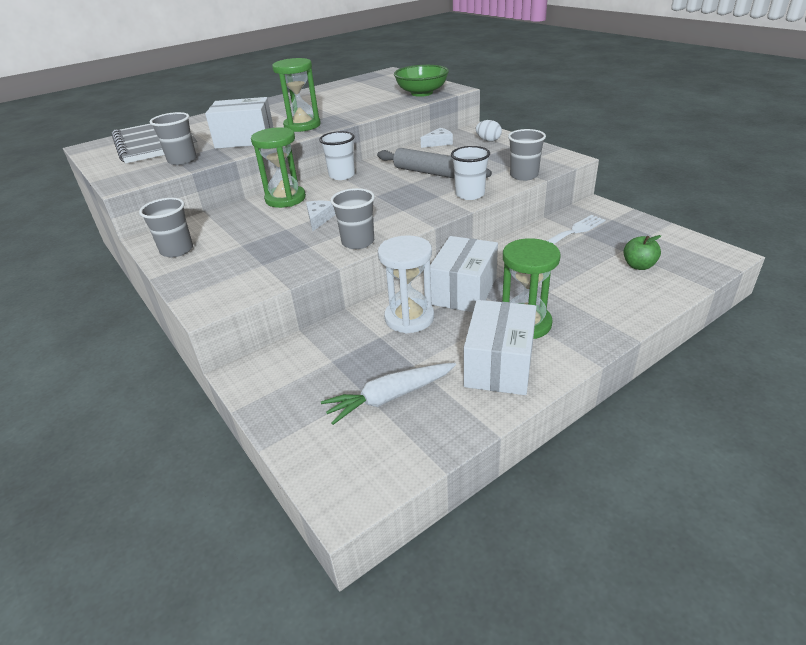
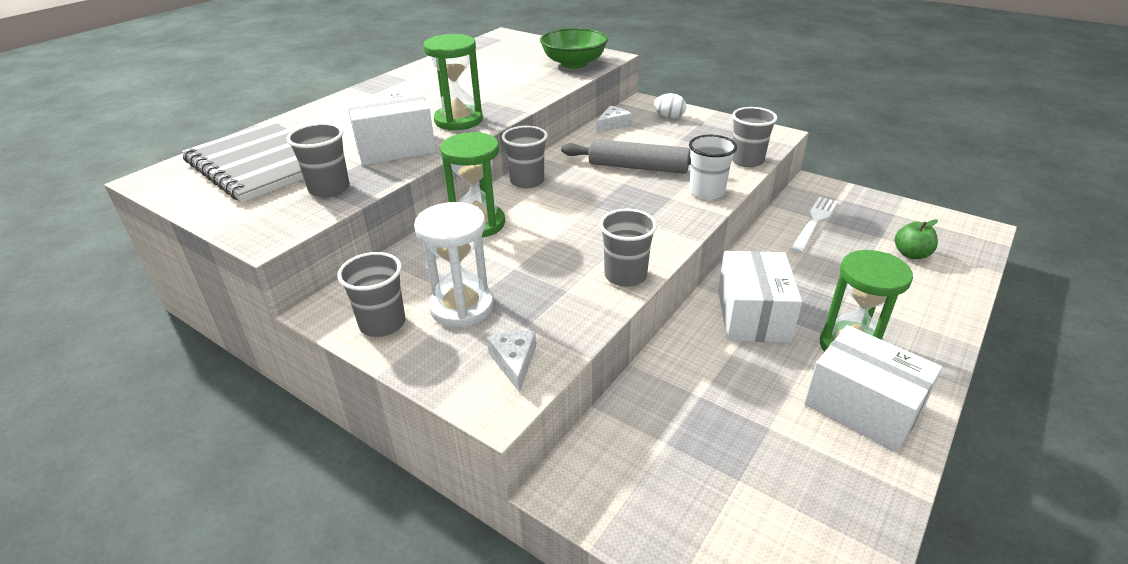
camera: 20 degrees left, 0 degrees up
(319, 219) = (548, 248): white cheese -> white cheese (514, 362)
(342, 175) = (527, 181): white cup -> grey cup
(389, 397) = (774, 480): white carrot -> none
(409, 318) = (717, 363): white hourglass -> white hourglass (462, 307)
(499, 365) = (863, 407): white box -> white box turned 45 degrees counterclockwise

